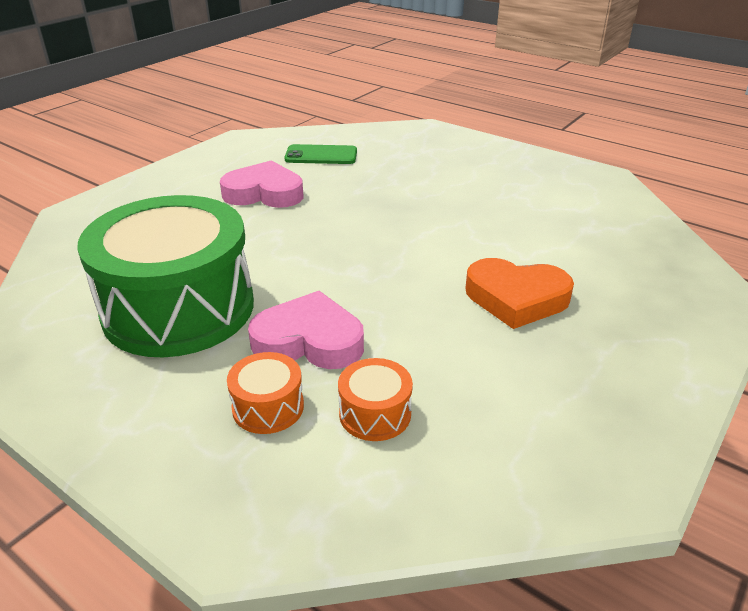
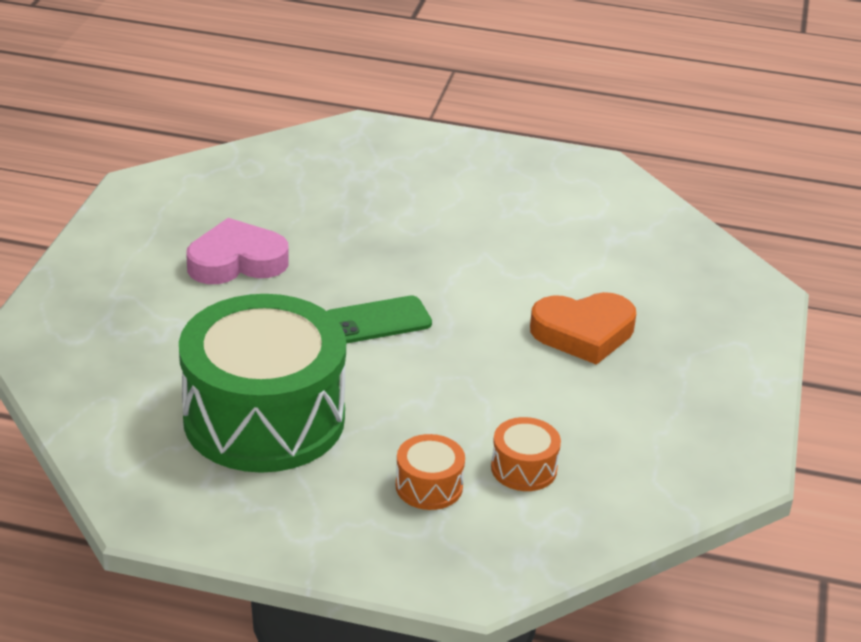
camera: 25 degrees left, 0 degrees up
(309, 341) = (419, 419): pink heart -> none
(321, 155) = (262, 193): green phone -> green phone (378, 321)

